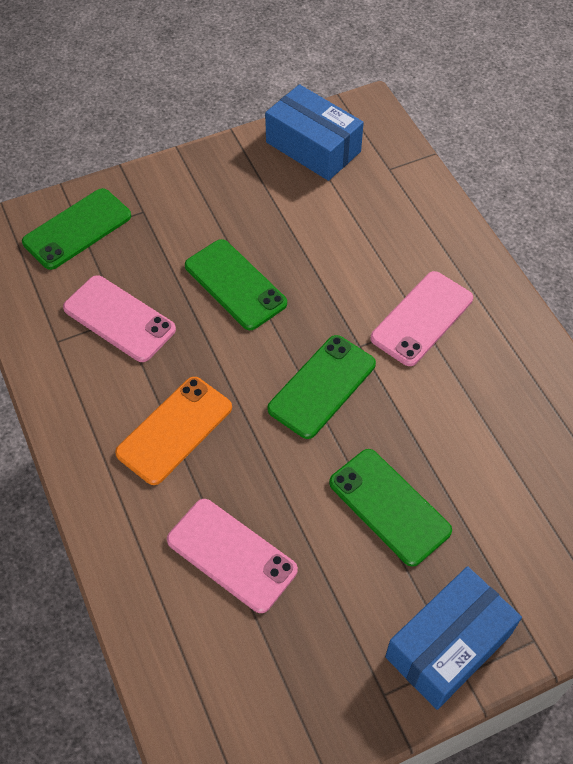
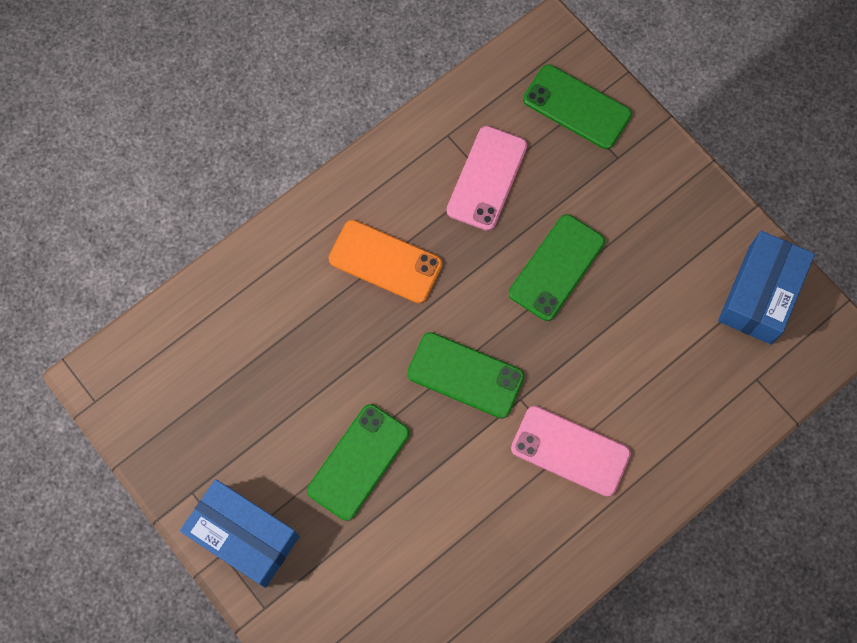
camera: 75 degrees right, 15 degrees up
(232, 555) = (281, 342): pink phone -> none

